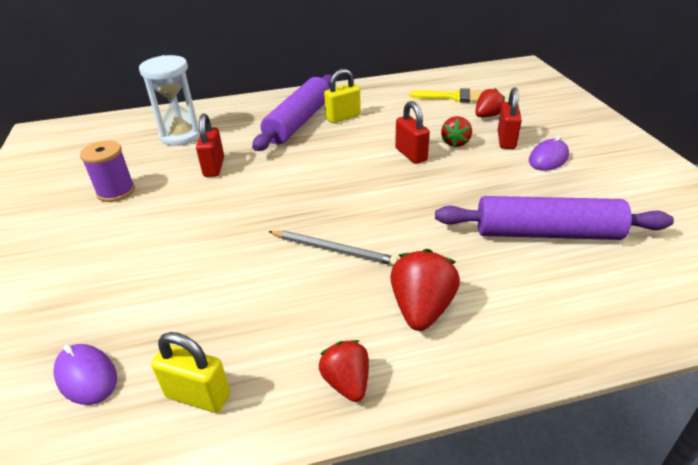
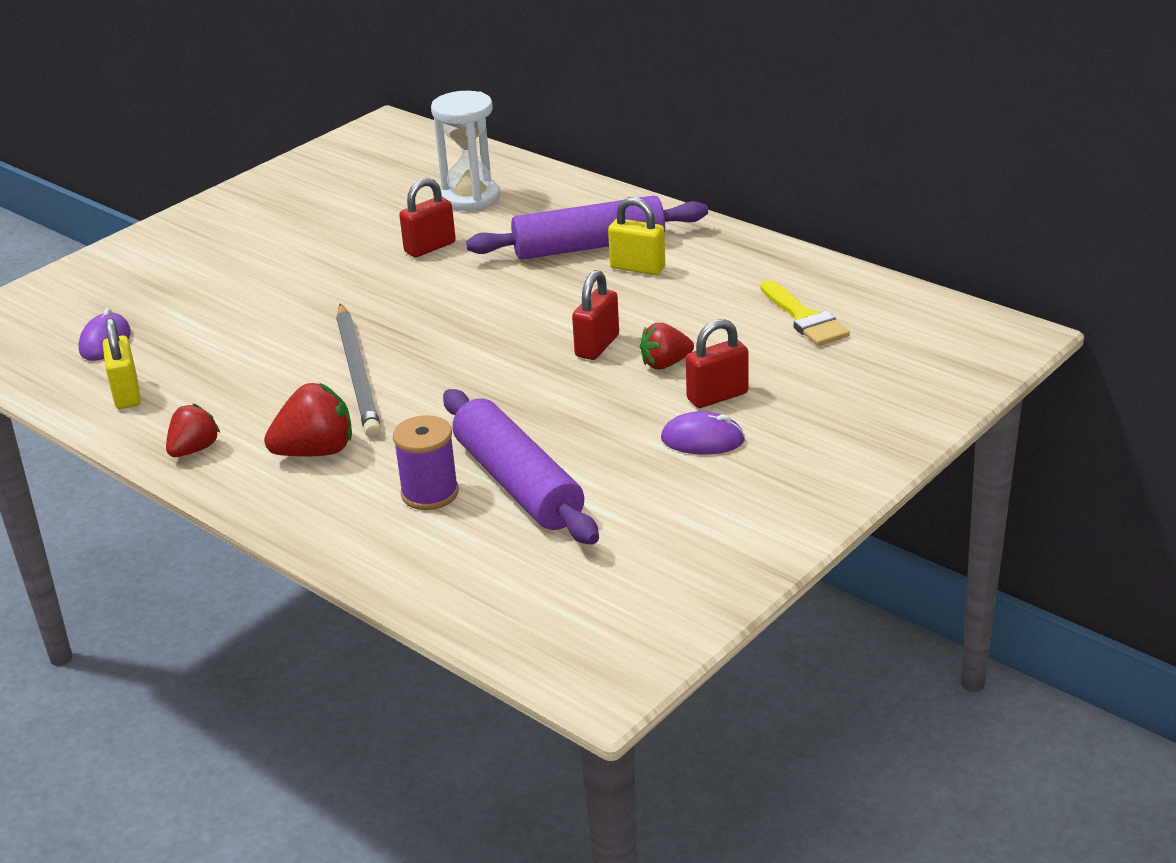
camera: 55 degrees right, 5 degrees down
(116, 192) = (330, 224): purple spool -> purple spool (430, 493)
(333, 250) = (358, 374): grey pencil -> grey pencil, size x1.52
(487, 116) = (776, 361): red strawberry -> none

